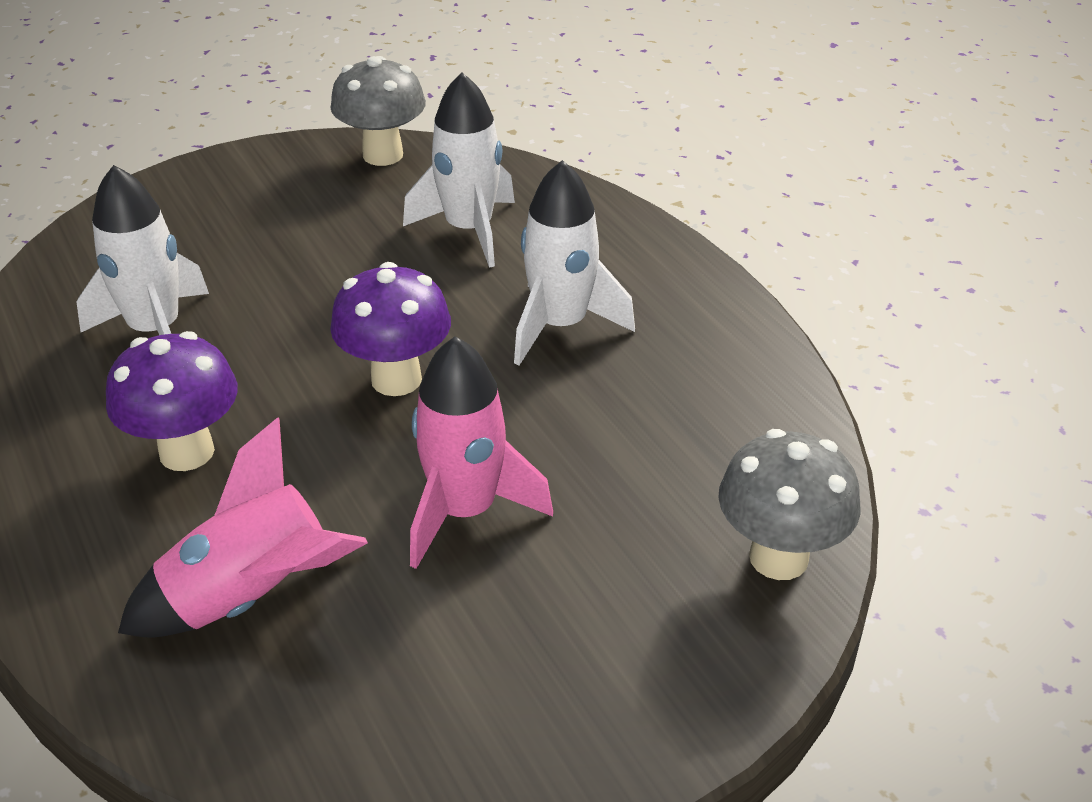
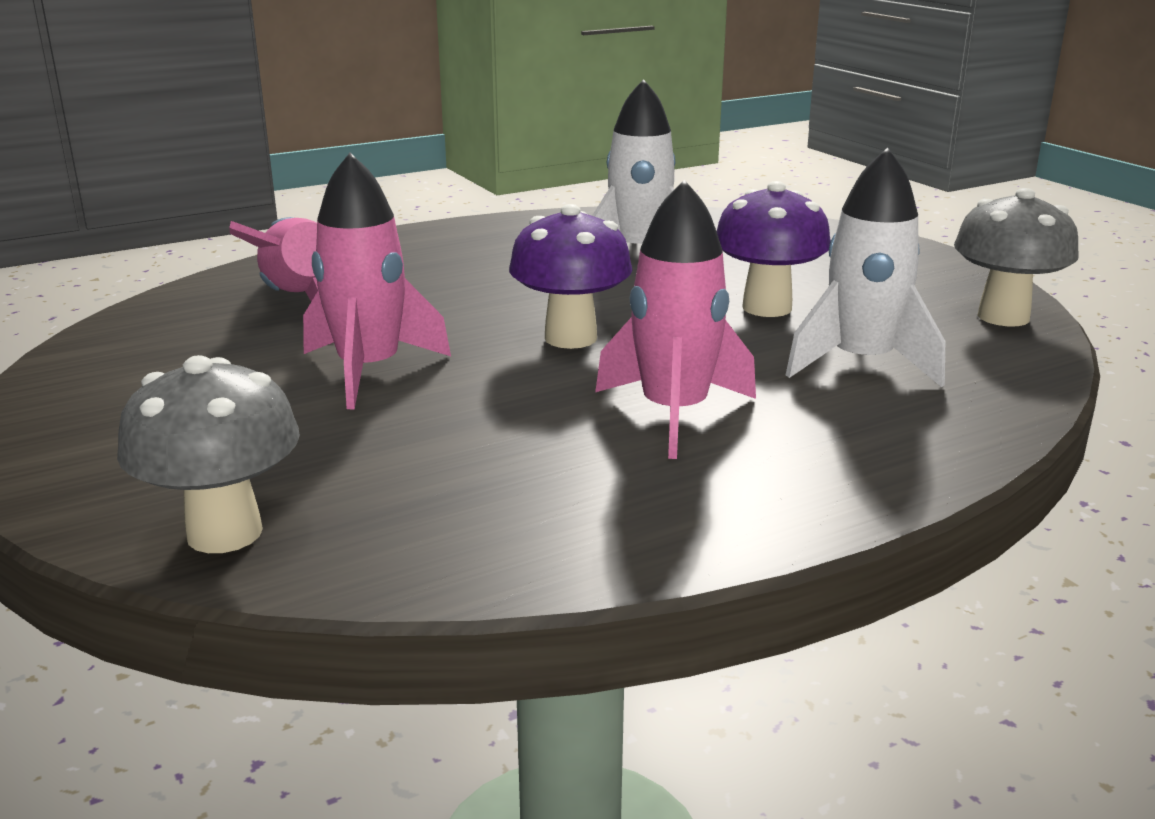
camera: 90 degrees right, 15 degrees down
(187, 452) = (477, 273): purple mushroom -> purple mushroom (767, 308)
(560, 325) = (674, 414): white rocket -> pink rocket

